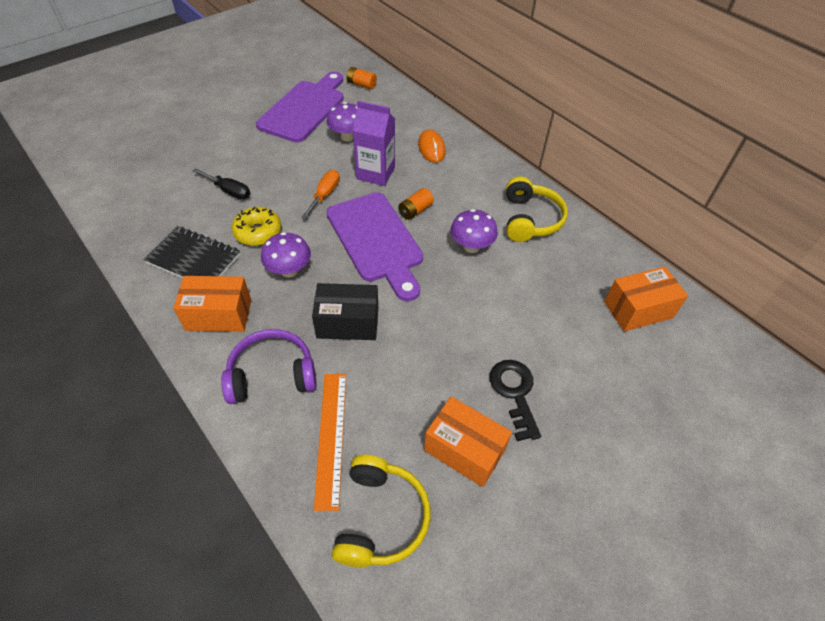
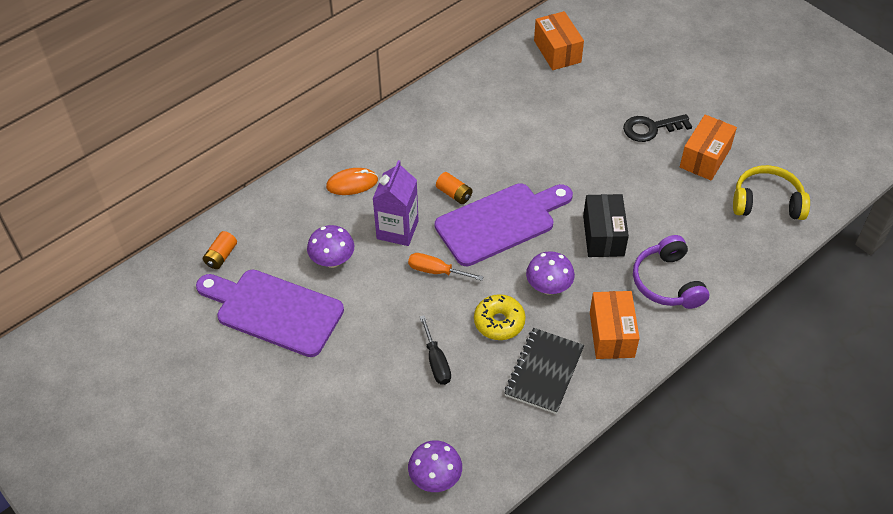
camera: 90 degrees left, 0 degrees up
(229, 191) = (436, 362): black screwdriver -> black screwdriver turned 135 degrees clockwise
(331, 437) = (714, 236): orange ruler -> none
(471, 246) = (499, 152): purple mushroom -> purple mushroom (435, 478)
(530, 219) = (458, 109): yellow headphones -> none

